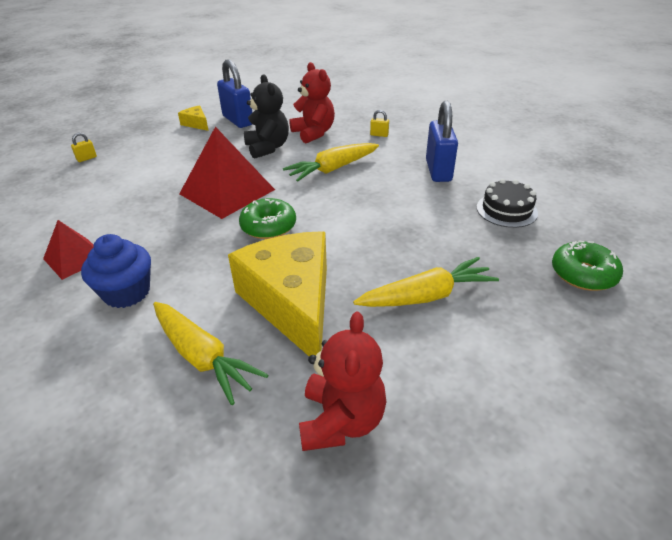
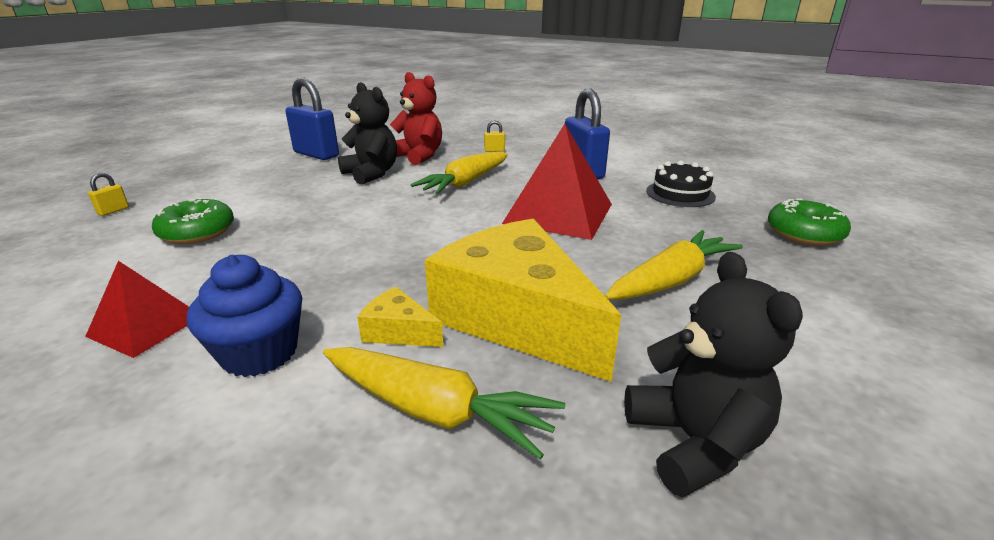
camera: 20 degrees left, 10 degrees down
(196, 124) = (262, 162): yellow cheese -> yellow cheese (399, 331)
(227, 191) = (346, 219): red pyramid -> red pyramid (558, 213)
(268, 226) = (426, 245): green donut -> green donut (197, 232)
(341, 421) = (694, 442): red teddy bear -> black teddy bear

